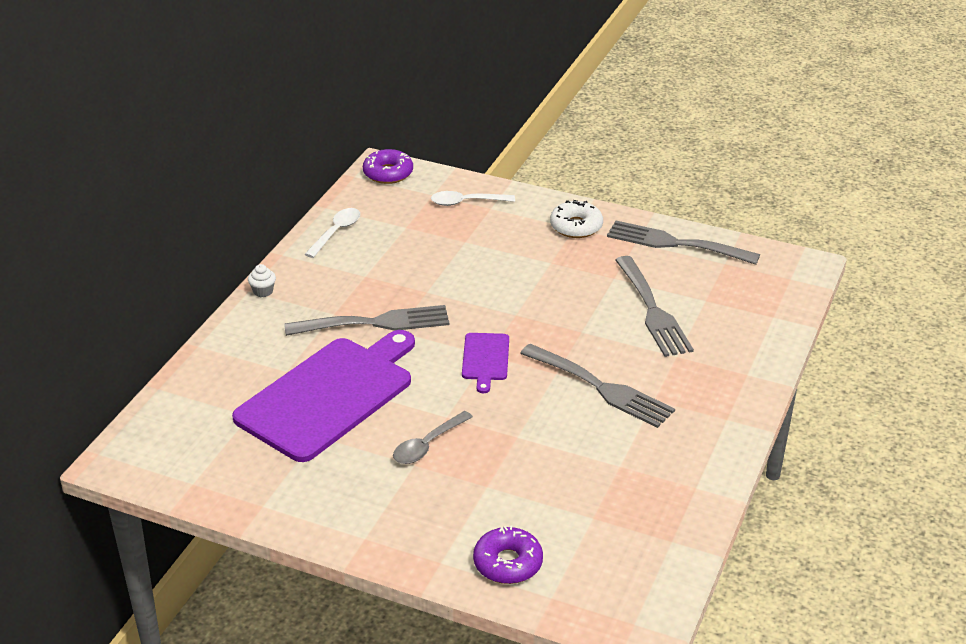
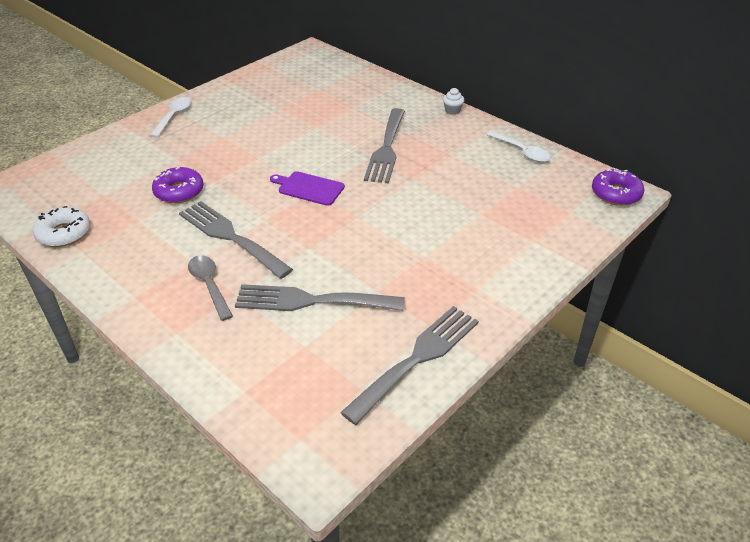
camera: 110 degrees right, 5 degrees up
(329, 395) = (316, 118): purple cutting board -> none
(427, 445) = (236, 145): grey spoon -> grey spoon (209, 285)
(466, 202) = (550, 229): white spoon -> white spoon (173, 117)
(508, 563) = (105, 152): purple donut -> purple donut (179, 191)
(576, 226) = (480, 291): white donut -> white donut (64, 233)
(601, 388) = (230, 237): grey fork -> grey fork turned 75 degrees clockwise

